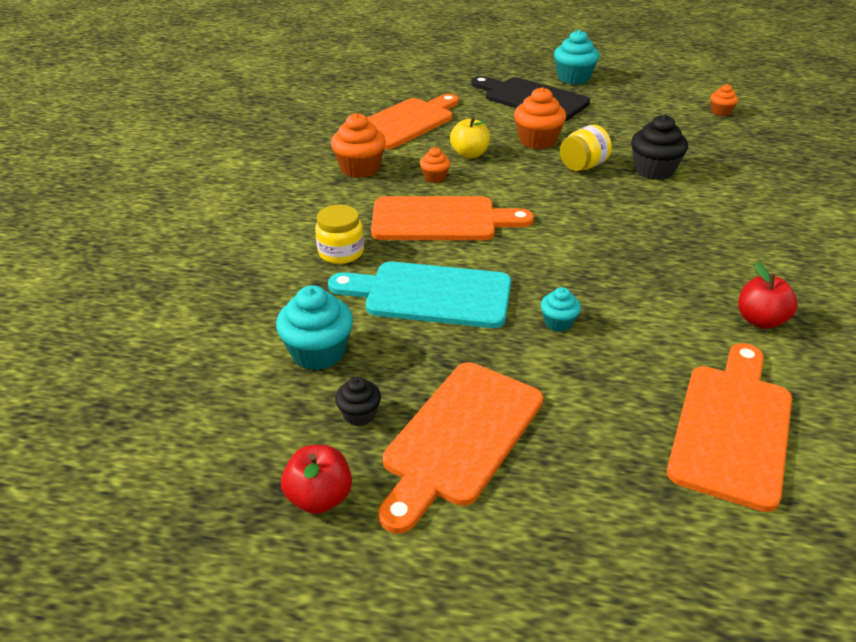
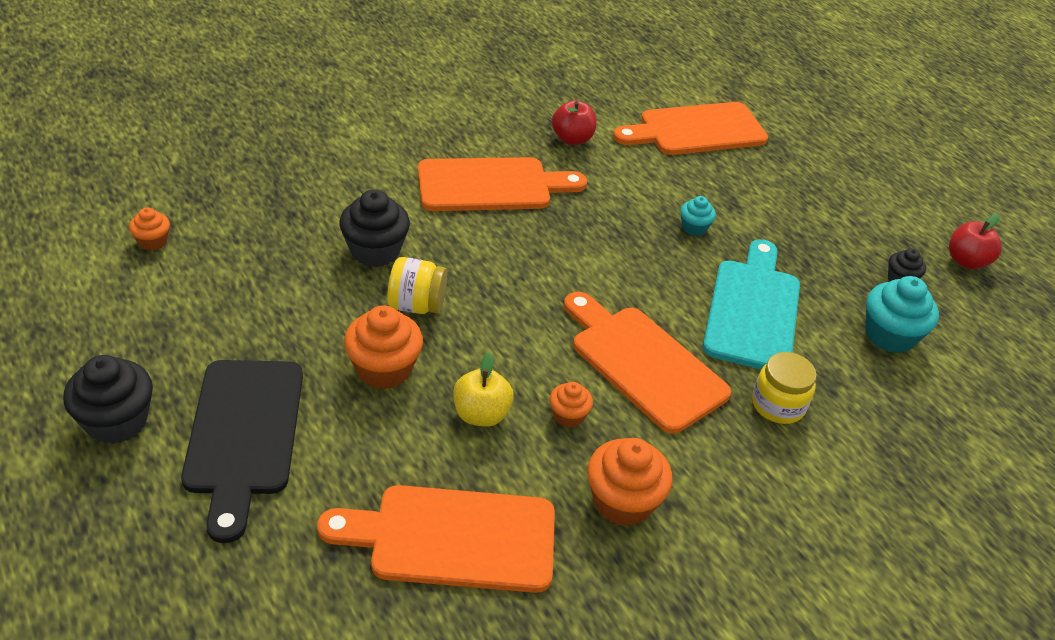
camera: 135 degrees left, 5 degrees up
(430, 295) = (753, 310): turquoise cutting board -> turquoise cutting board turned 135 degrees counterclockwise
(460, 437) = (851, 227): orange cutting board -> orange cutting board (491, 185)
(573, 78) = (117, 421): turquoise cupcake -> black cupcake

